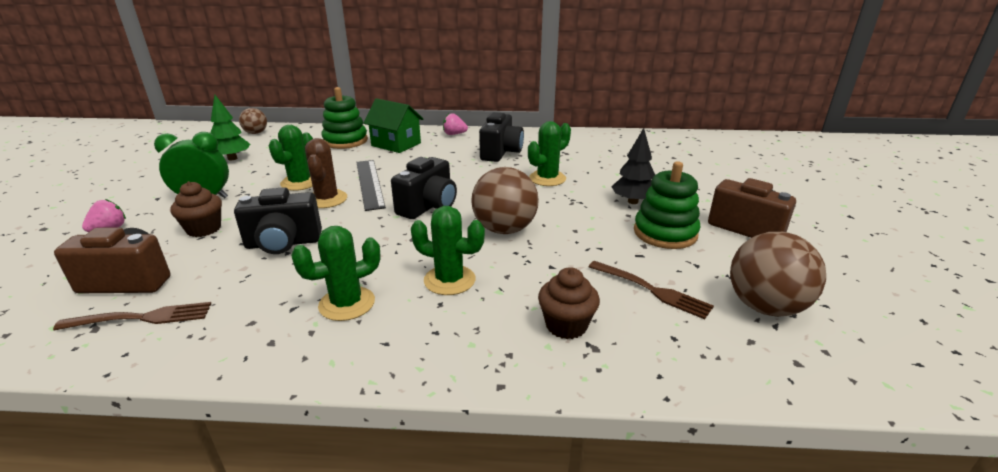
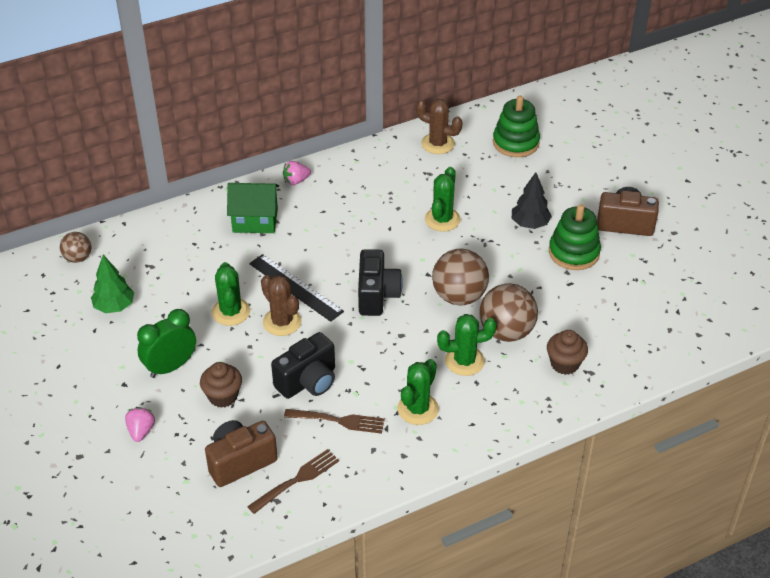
camera: 30 degrees left, 15 degrees up
(345, 141) = (196, 234): green stacking toy -> green stacking toy (515, 143)
(501, 153) = (370, 196): black camera -> none
(591, 141) = (438, 144): none -> brown cactus
(652, 290) = (596, 313): brown fork -> brown fork (338, 421)
(765, 307) = (666, 298): brown ball -> brown ball (506, 332)

